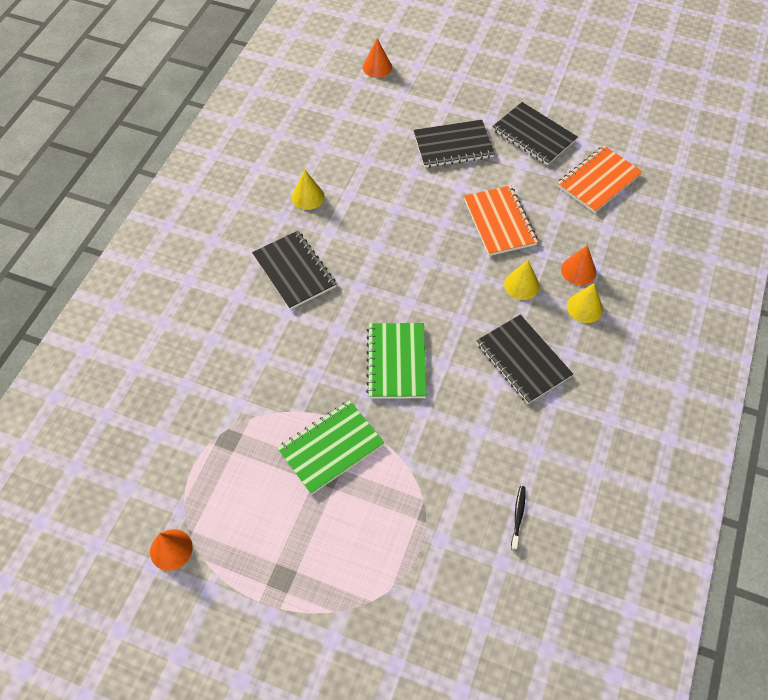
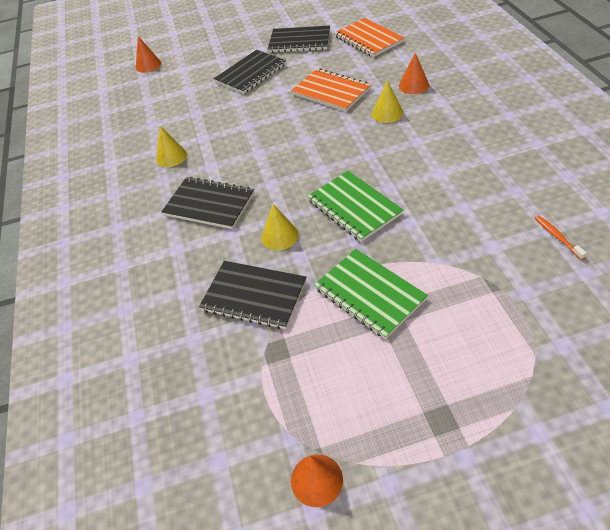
camera: 30 degrees left, 10 degrees down
(331, 448) = (369, 294): green notebook -> green notebook turned 60 degrees counterclockwise
(518, 516) = (557, 237): black toothbrush -> orange toothbrush
(523, 360) = (440, 150): black notebook -> black notebook (254, 296)
(584, 307) = (442, 100): yellow cone -> yellow cone (279, 236)
(598, 181) = (368, 39): orange notebook -> orange notebook turned 45 degrees counterclockwise

